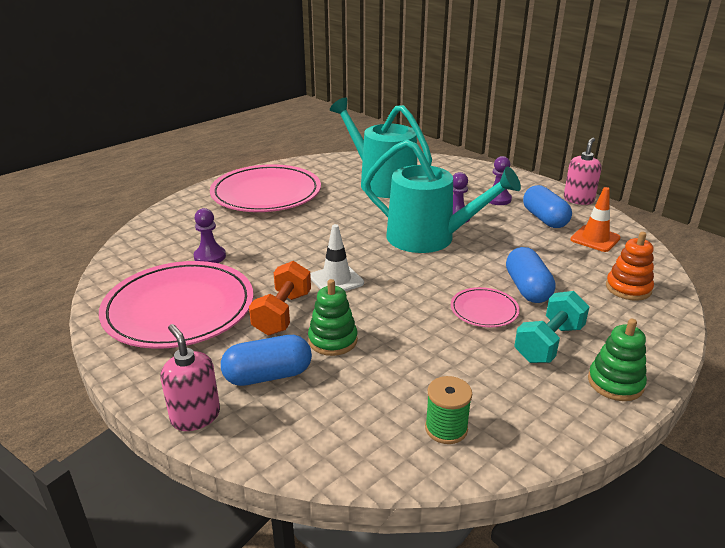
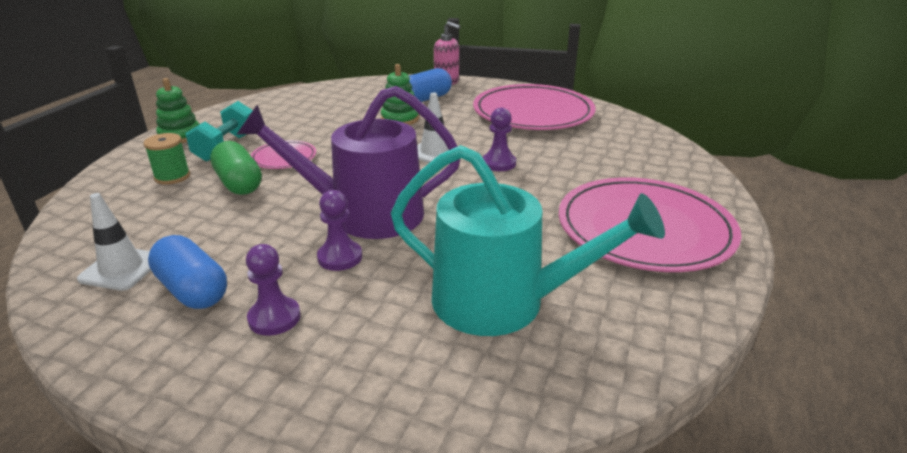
camera: 155 degrees right, 0 degrees up
(210, 257) = (573, 146): purple pawn -> purple pawn (499, 163)
(282, 313) = (453, 124): orange dumbbell -> none
(429, 238) = (366, 214): turquoise watering can -> purple watering can
(446, 428) = (301, 100): green spool -> green spool (172, 177)
(527, 288) = (239, 183): blue capsule -> green capsule
(578, 200) = (103, 363): pink soap dispenser -> none
(595, 239) = (121, 269): orange traffic cone -> white traffic cone
(628, 288) = (119, 206): orange stacking toy -> none

